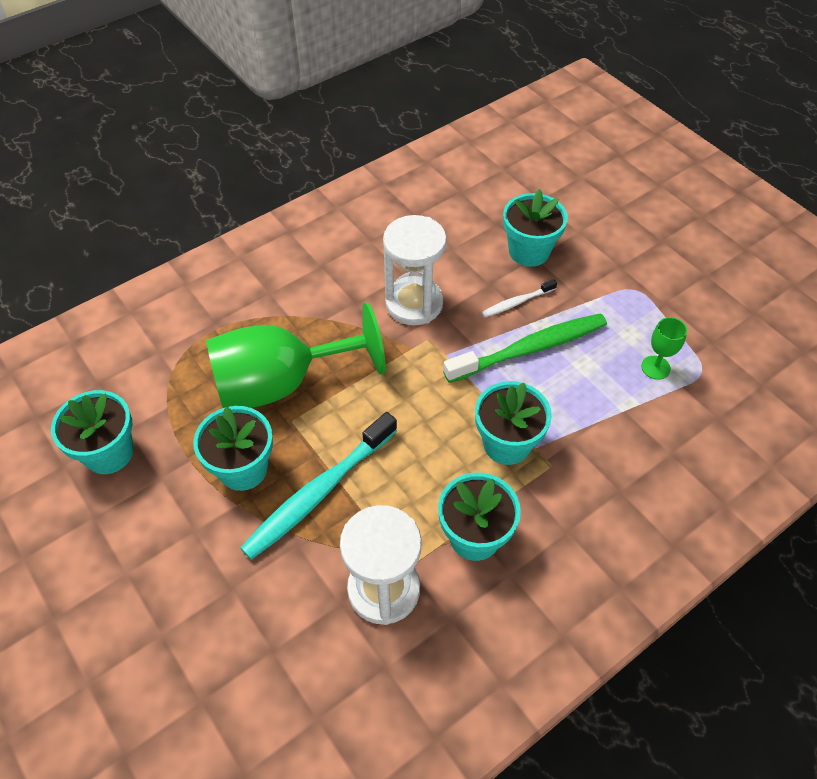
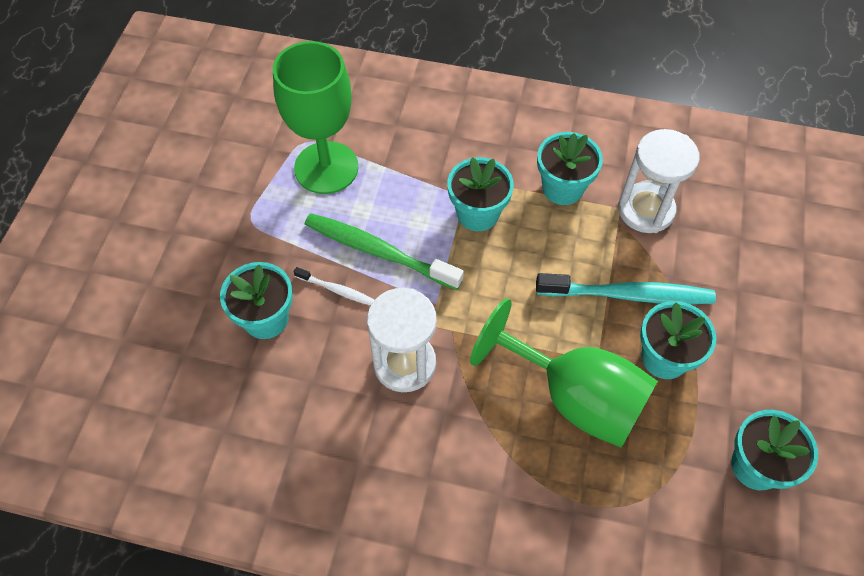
camera: 130 degrees left, 5 degrees up
(655, 367) = (326, 168): green goblet -> green goblet, size x2.48

